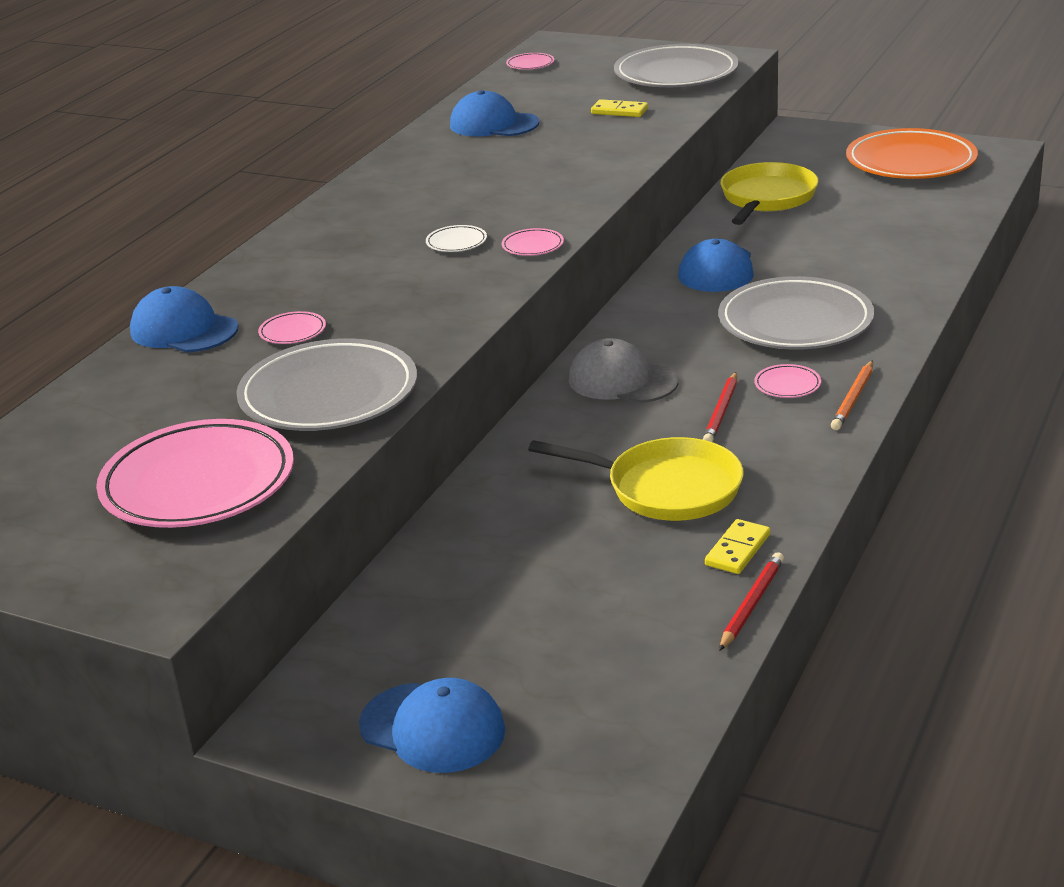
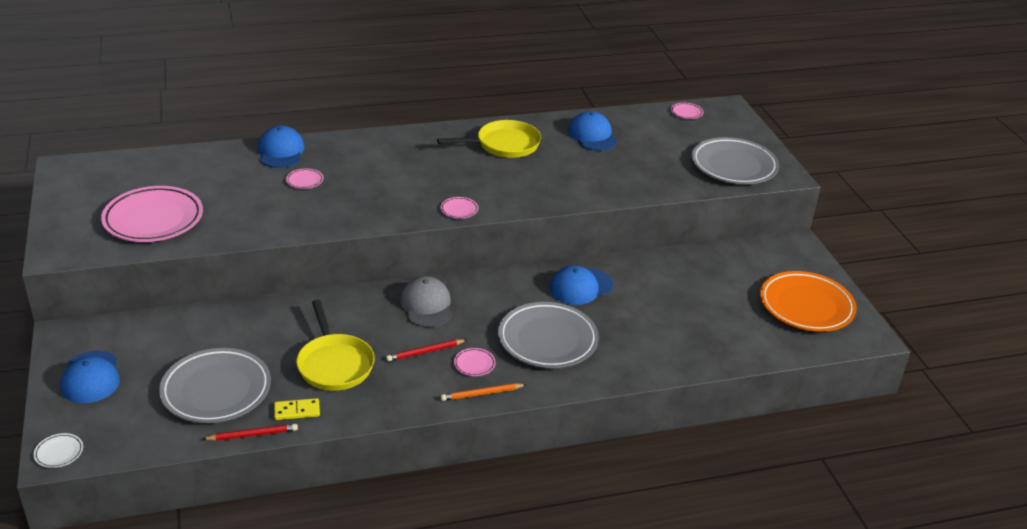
camera: 45 degrees right, 5 degrees up
(329, 395) = (255, 217): grey plate -> grey plate (216, 390)
(456, 242) = (440, 185): white plate -> white plate (59, 452)
(619, 111) = (657, 168): yellow domino -> none
(766, 198) = (689, 269): yellow pan -> yellow pan (504, 145)

